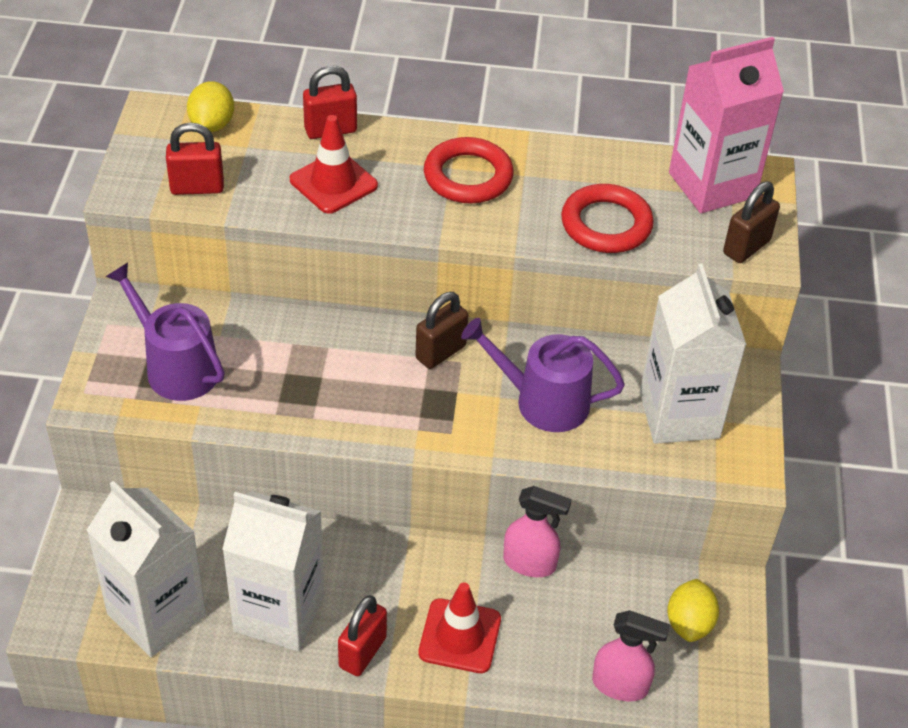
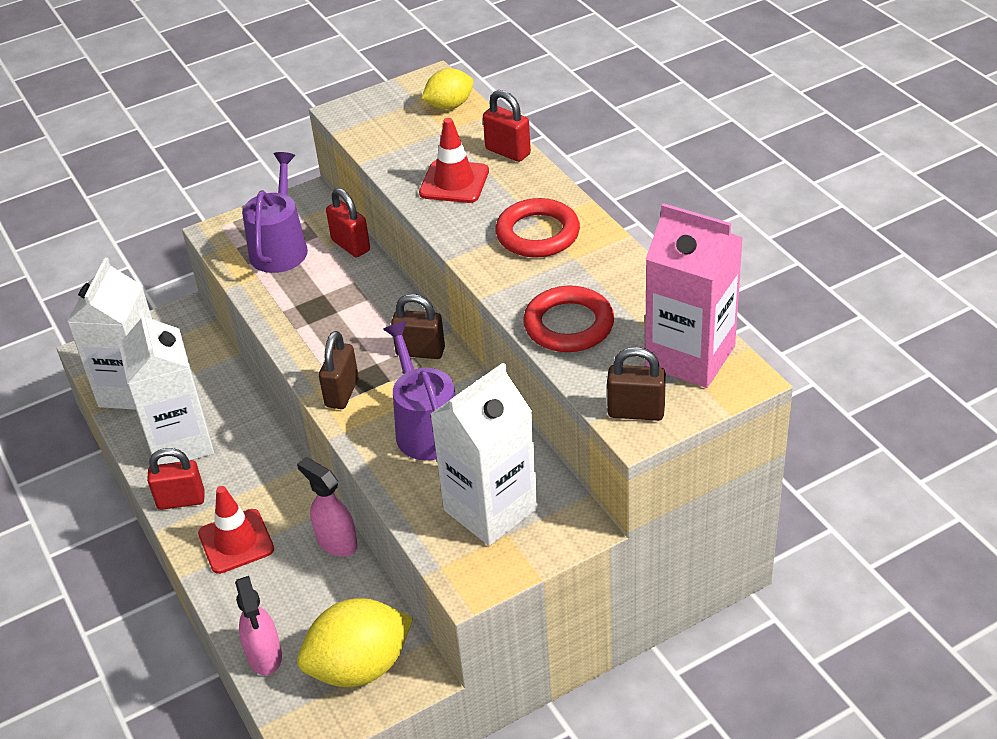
camera: 60 degrees right, 5 degrees down
(197, 187) = (380, 134): red padlock -> red padlock (351, 245)
(439, 431) = (342, 393): none -> brown padlock
(530, 563) = (336, 542): pink spray bottle -> pink spray bottle turned 150 degrees clockwise
(689, 623) = (360, 667): yellow lemon -> yellow lemon, size x1.71

